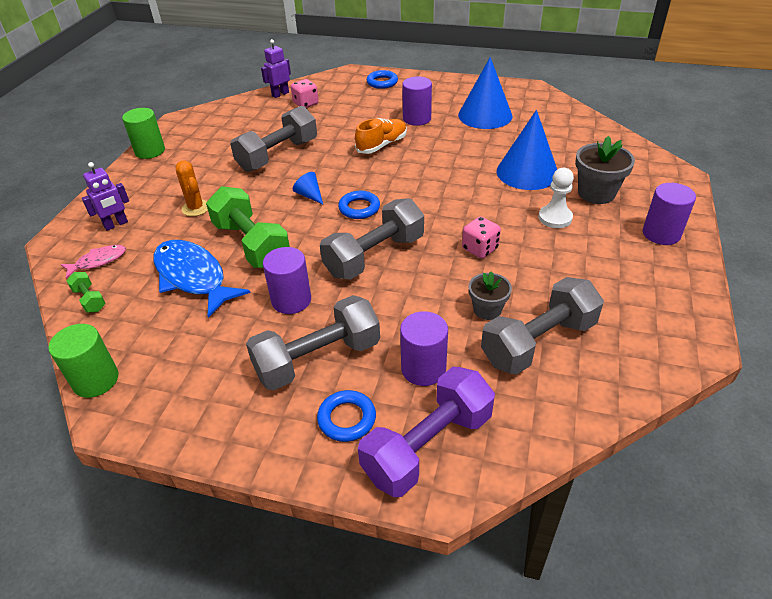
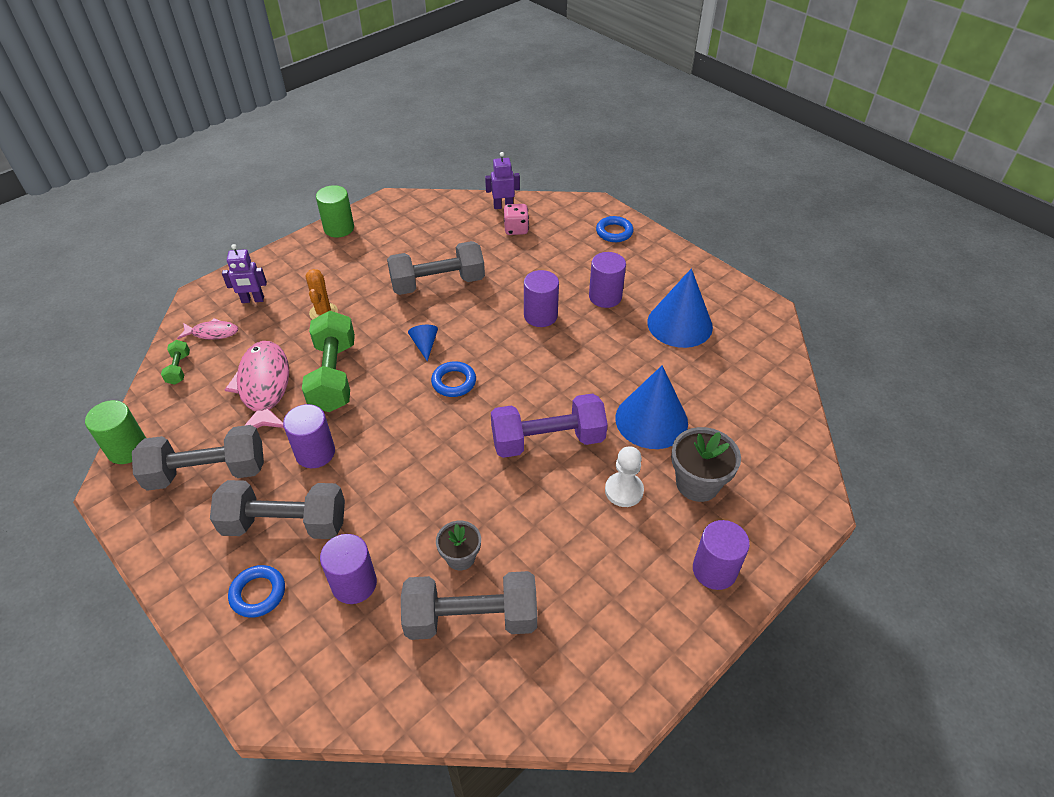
camera: 30 degrees right, 5 degrees up
(193, 277) = (264, 387): blue fish -> pink fish
(374, 256) = (419, 443): grey dumbbell -> grey dumbbell (207, 472)
(382, 145) = (540, 316): orange shoe -> purple cylinder
(427, 446) = (292, 658): purple dumbbell -> purple dumbbell (548, 440)
(480, 249) = (517, 487): pink dice -> none

